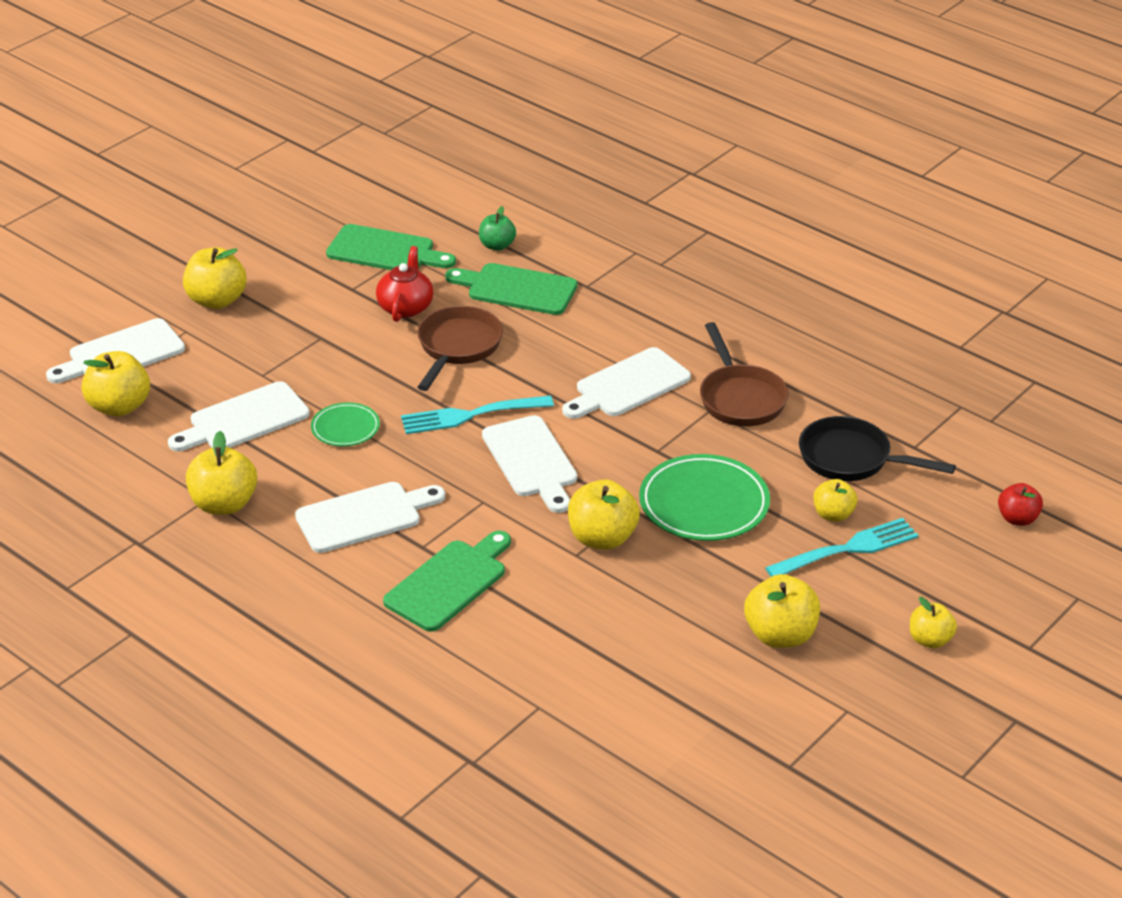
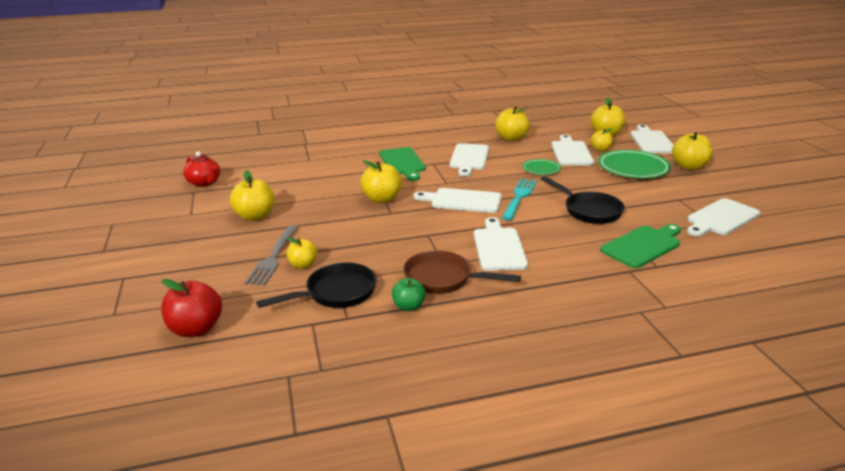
camera: 125 degrees right, 10 degrees down
(385, 251) = (721, 218): green cutting board -> white cutting board
(405, 307) = (646, 208): red teapot -> red teapot (204, 182)
(457, 347) = (589, 211): brown pan -> black pan
(497, 245) = (708, 255): green apple -> green apple (408, 306)
(704, 503) = (368, 232): green plate -> green plate (633, 168)
(846, 550) = (273, 257): turquoise fork -> grey fork
(930, 640) = (182, 252): yellow apple -> yellow apple (600, 149)
(1017, 519) = (196, 329): red apple -> red apple, size x1.62

